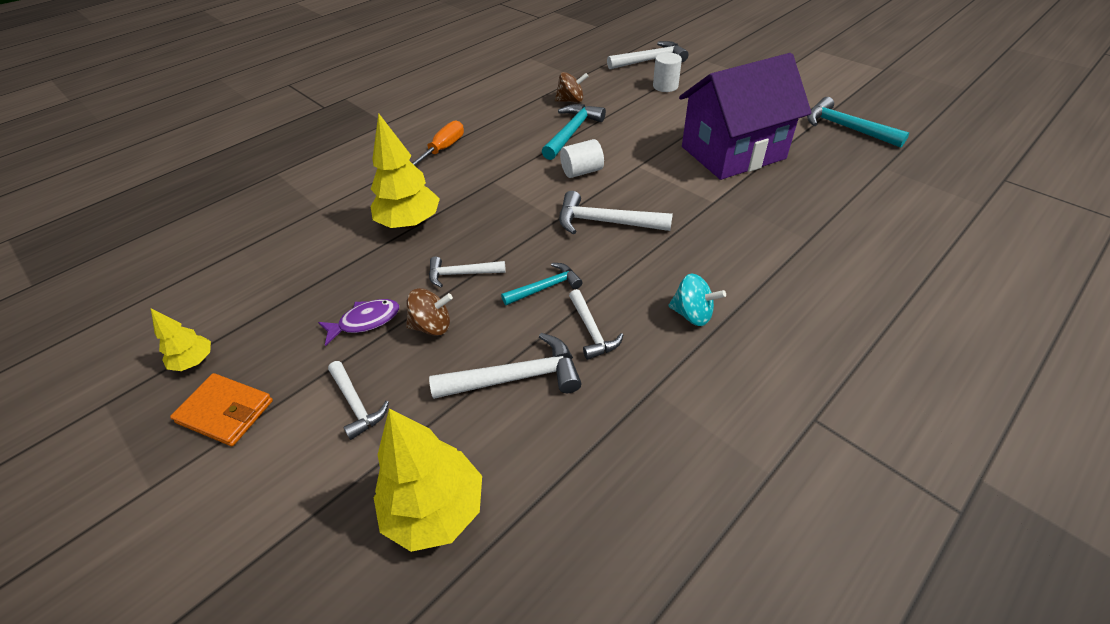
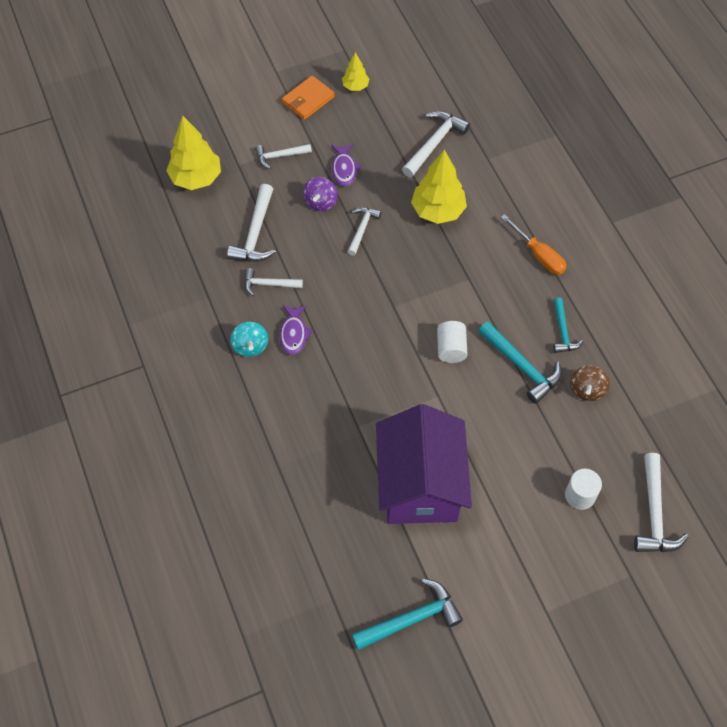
camera: 110 degrees right, 15 degrees up
(432, 326) = (320, 202): brown spinning top -> purple spinning top
(545, 287) = (322, 273): turquoise hammer -> turquoise hammer (563, 331)
(605, 222) = (372, 337): white hammer -> white hammer (434, 143)
(646, 282) = (294, 334): none -> purple fish
(692, 314) = (250, 346): turquoise spinning top -> turquoise spinning top turned 60 degrees counterclockwise

